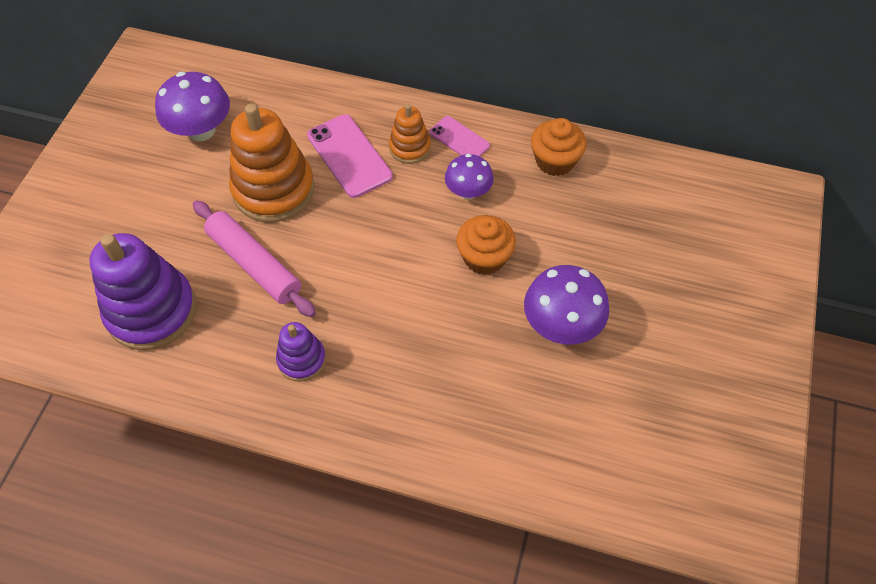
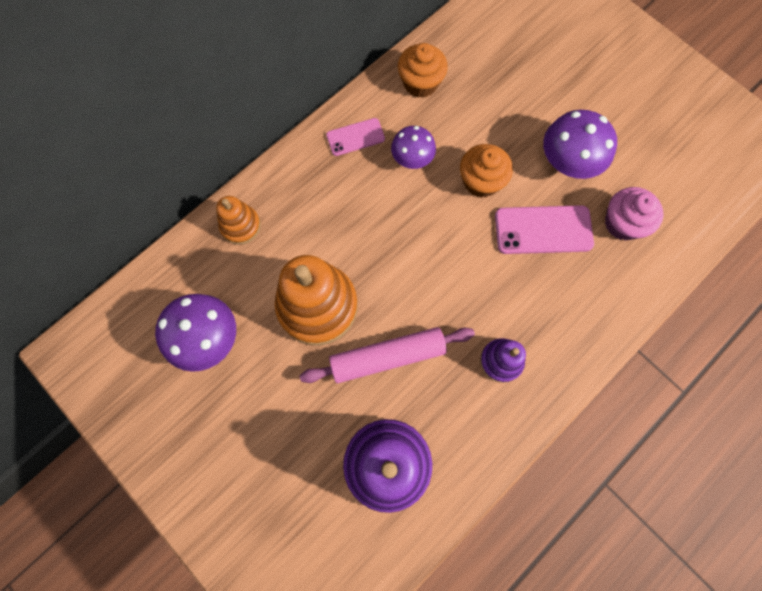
camera: 60 degrees left, 15 degrees up
(349, 156) = (319, 228): pink phone -> pink phone (543, 230)
(410, 148) = (340, 178): orange stacking toy -> orange stacking toy (240, 226)
(526, 408) = (623, 223): none -> pink cupcake

